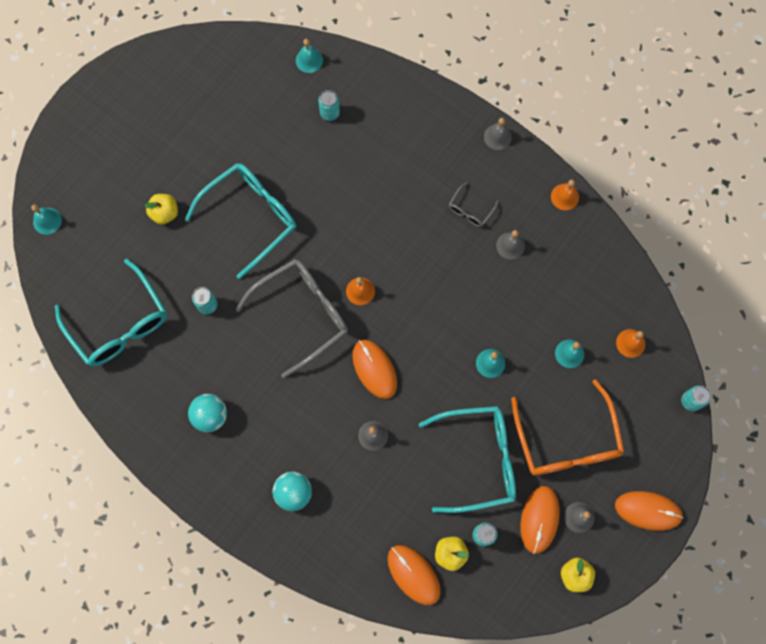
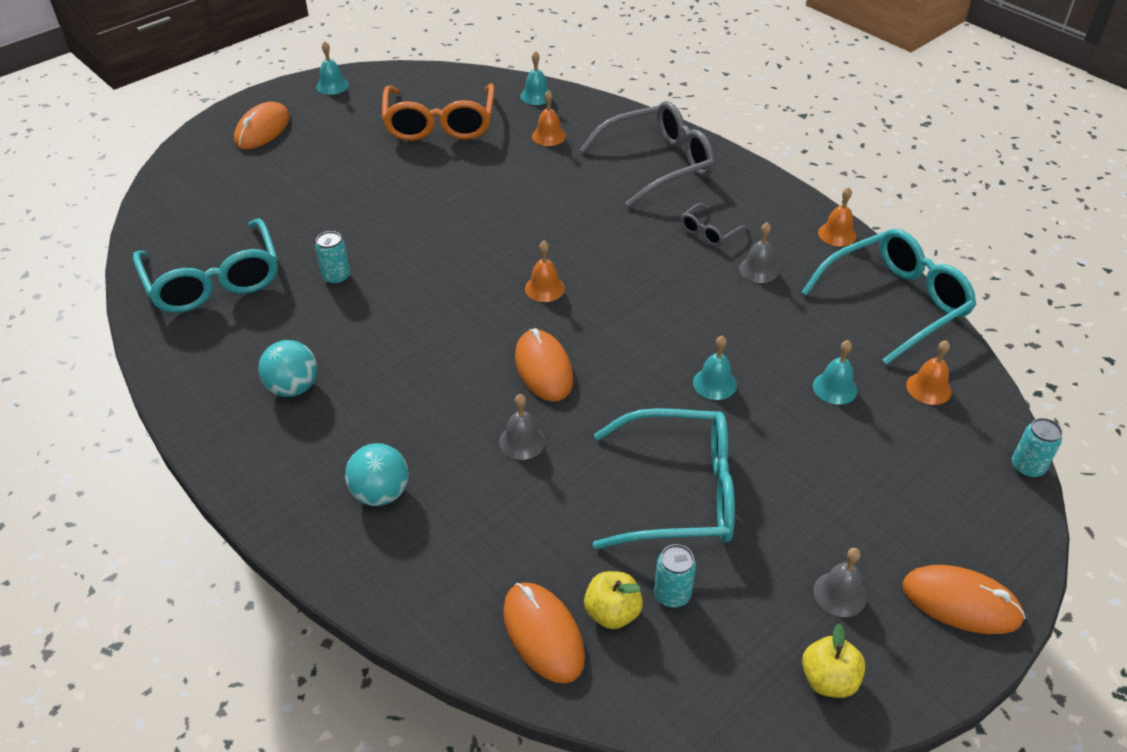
camera: 10 degrees right, 30 degrees down
(47, 221) = (174, 183): turquoise bell -> turquoise bell (332, 86)
(165, 213) = (318, 192): yellow apple -> none
(251, 217) = (423, 207): turquoise glasses -> turquoise glasses (895, 303)
(302, 314) = (459, 301): grey glasses -> grey glasses (658, 164)
(330, 113) = (549, 136): turquoise can -> orange bell
(497, 137) = (753, 175): grey bell -> none
(539, 519) = (771, 587): orange mouse -> orange mouse (262, 130)
(567, 441) = (824, 489): orange glasses -> orange glasses (440, 124)

